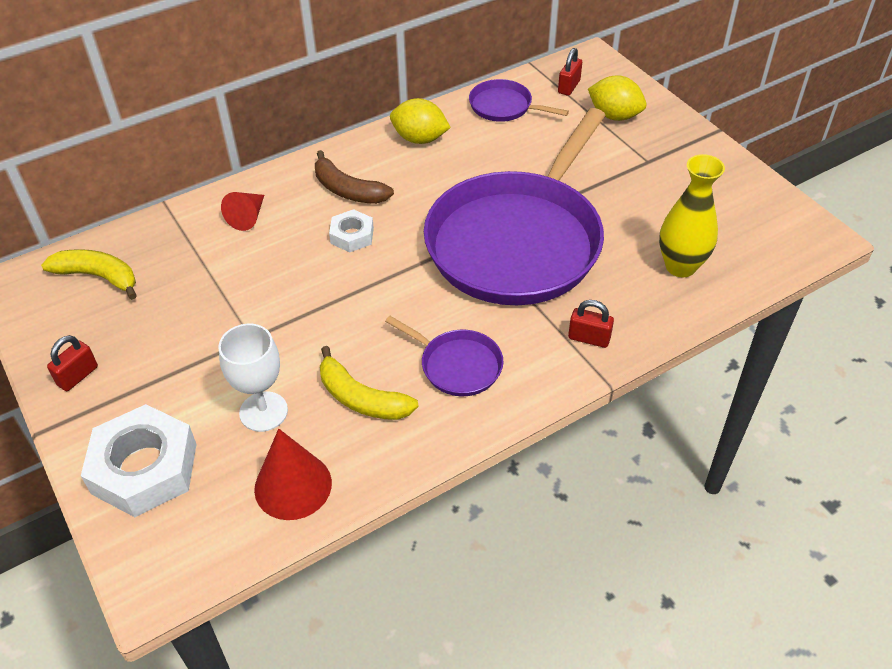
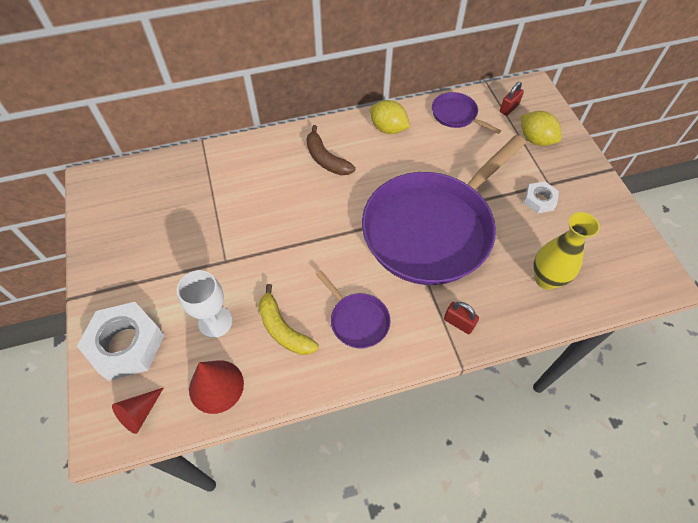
camera: 15 degrees right, 10 degrees up
(78, 376) = (107, 262): red padlock -> none
(98, 276) = (143, 189): yellow banana -> none
(248, 217) = (252, 165): red cone -> red cone (140, 413)
(352, 235) = (317, 196): white nut -> white nut (539, 200)

